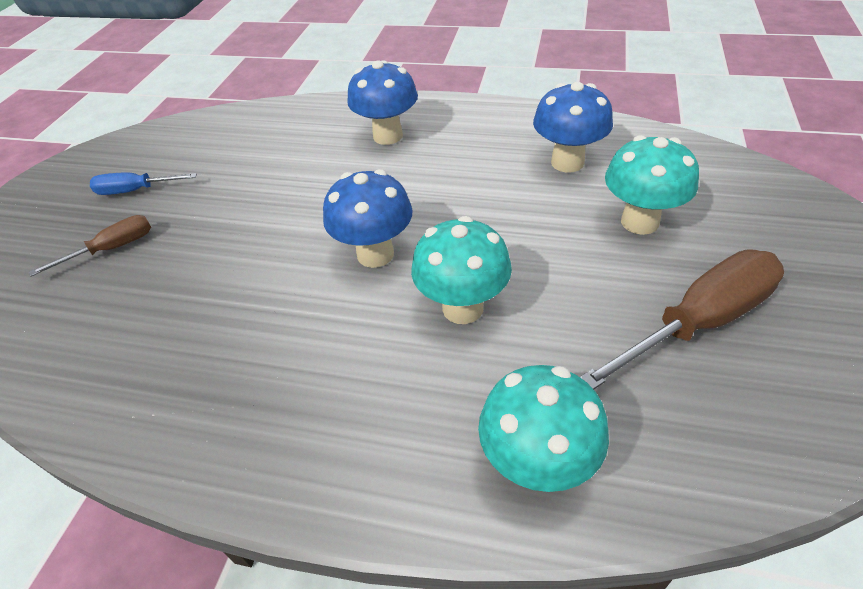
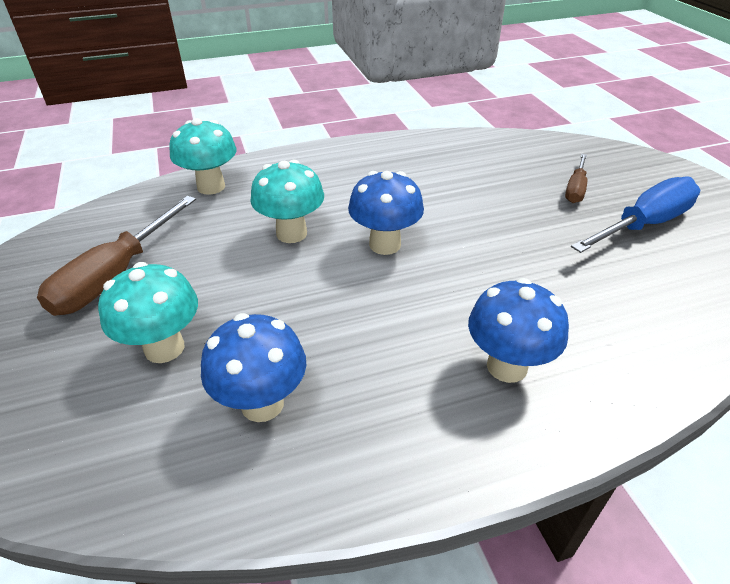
camera: 145 degrees right, 5 degrees down
(136, 190) = (643, 224): blue screwdriver -> blue screwdriver, size x1.78

